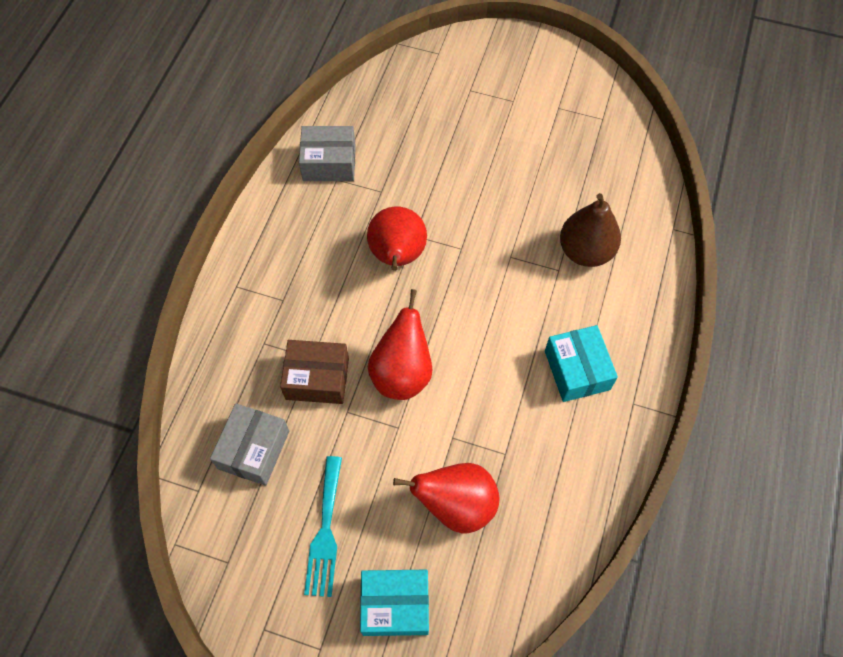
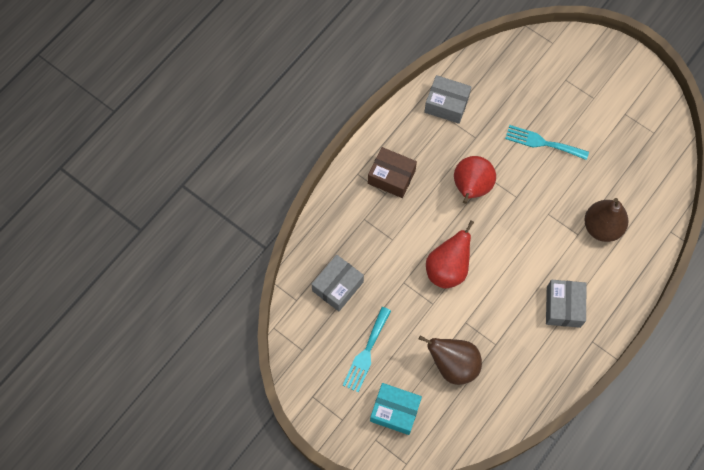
camera: 20 degrees right, 5 degrees up
(317, 378) = (391, 254): brown box -> brown box (391, 177)
(456, 505) = (453, 365): red pear -> brown pear
(469, 172) = (542, 142): none -> turquoise fork
(577, 370) = (563, 307): turquoise box -> grey box

